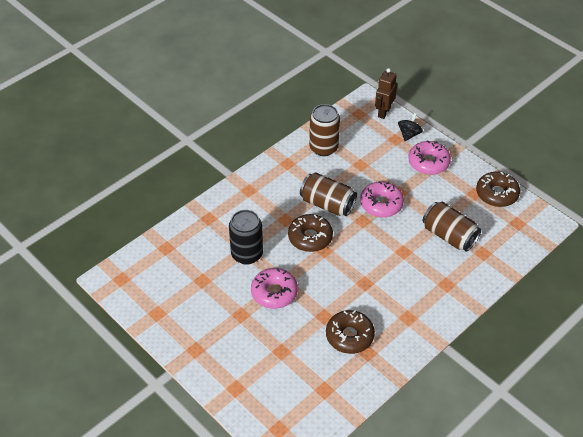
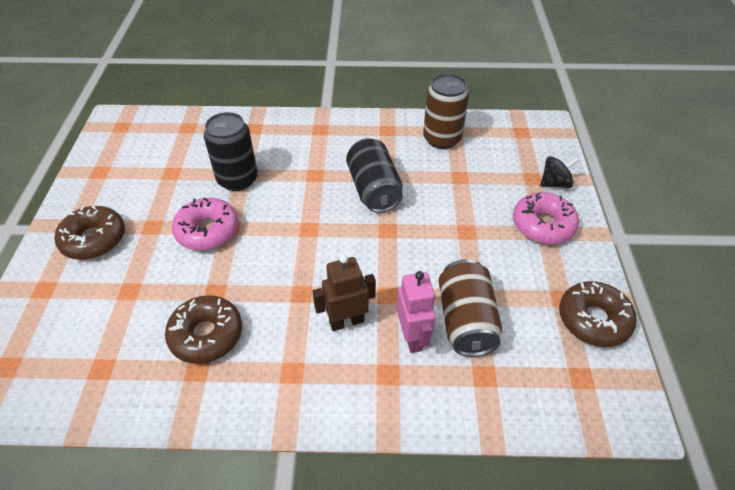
camera: 45 degrees right, 0 degrees up
(310, 237) = (313, 207): brown donut -> brown donut (94, 239)
(327, 204) = (374, 189): brown can -> black can
(381, 204) = (430, 228): pink donut -> none
(384, 112) = (552, 146): brown robot -> brown robot (346, 321)
(437, 261) = (412, 337): none -> pink robot

